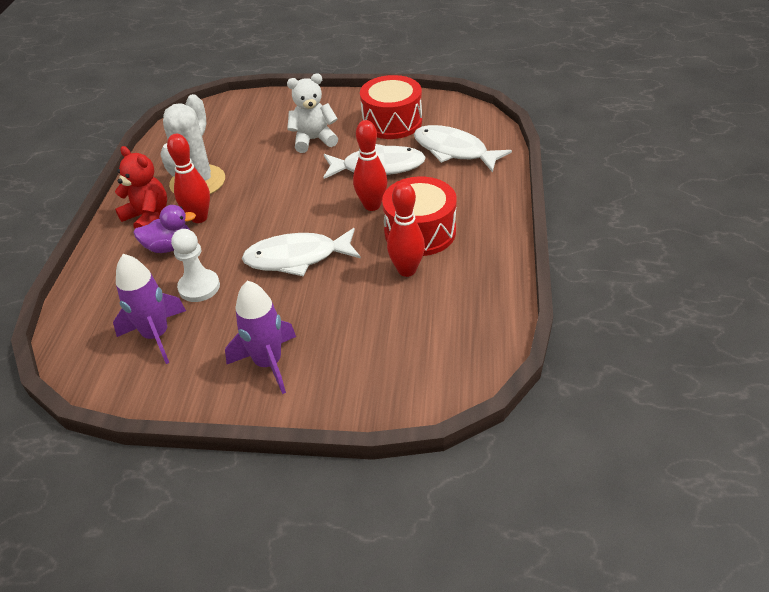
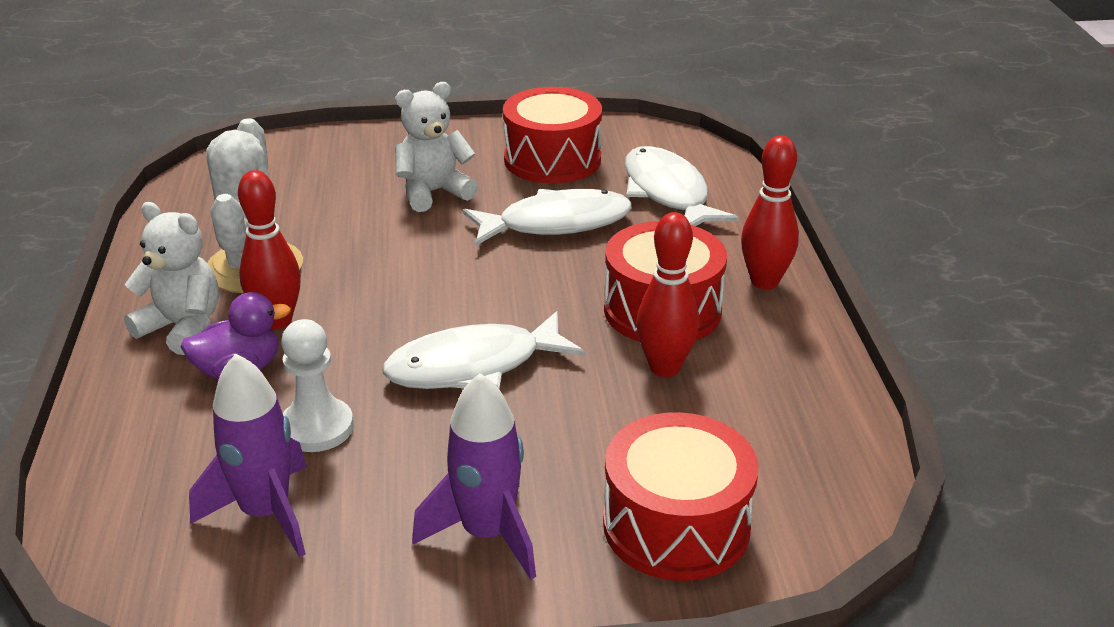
camera: 15 degrees left, 10 degrees down
(148, 217) = (183, 327): red teddy bear -> white teddy bear
(372, 205) = (568, 279): red bowling pin -> red bowling pin (764, 282)
(375, 372) = (676, 525): none -> red drum
(454, 151) = (668, 193): white fish -> white fish turned 45 degrees clockwise

